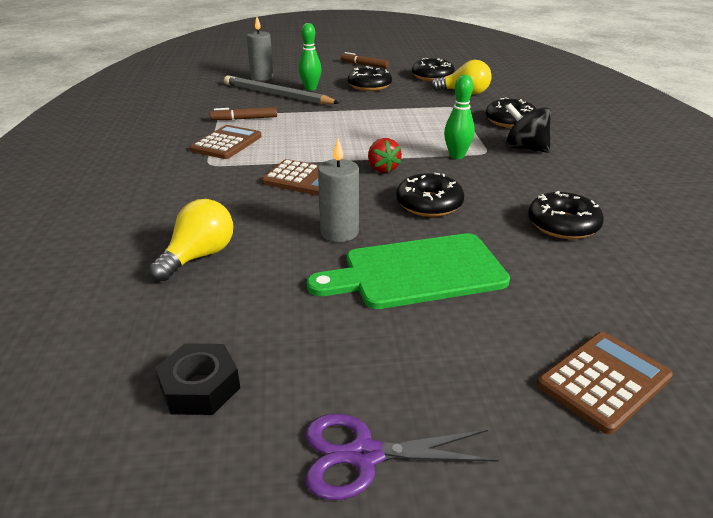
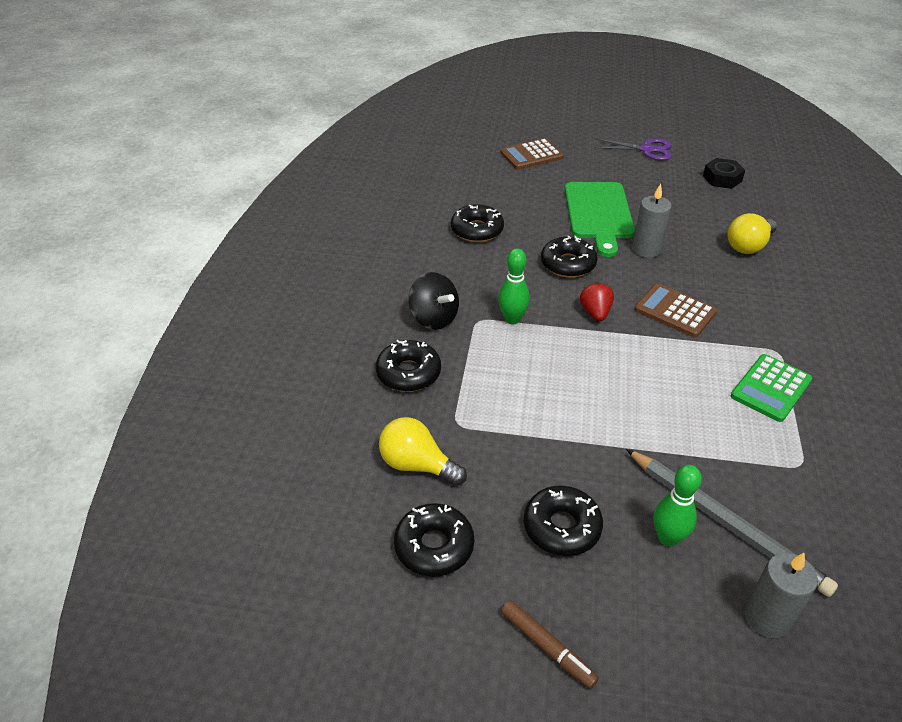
camera: 165 degrees left, 10 degrees up
(226, 143) = (771, 388): brown calculator -> green calculator
(244, 119) = (763, 446): brown marker -> none
(417, 272) = (598, 213): green cutting board -> green cutting board turned 90 degrees clockwise

